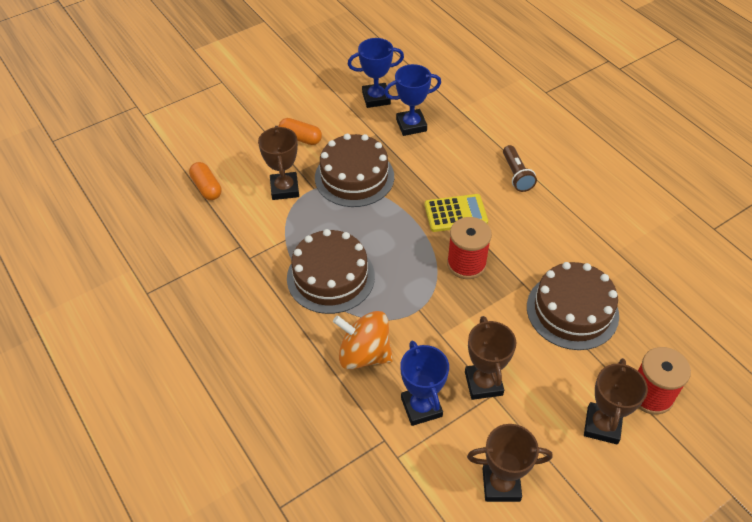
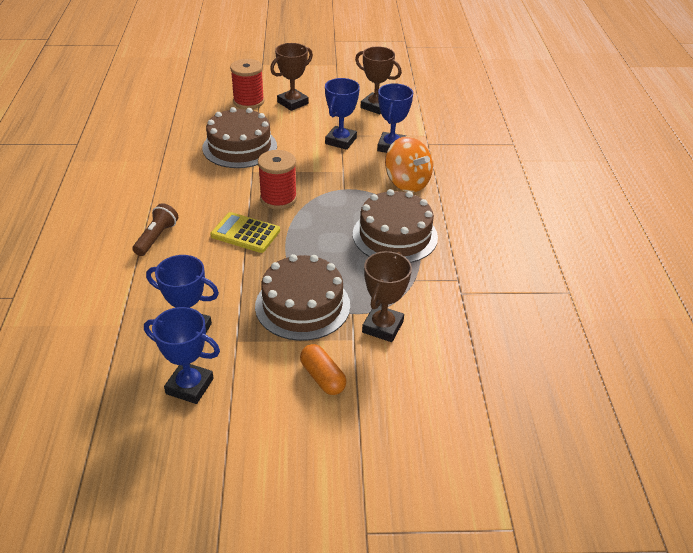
camera: 150 degrees left, 10 degrees down
(207, 187) = (467, 368): orange capsule -> none
(483, 383) = (341, 141): brown trophy -> blue trophy

